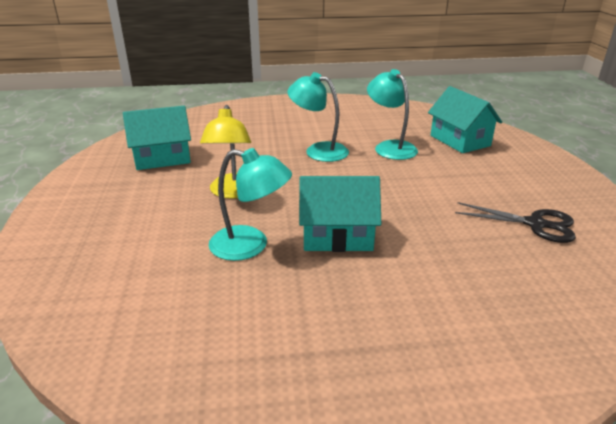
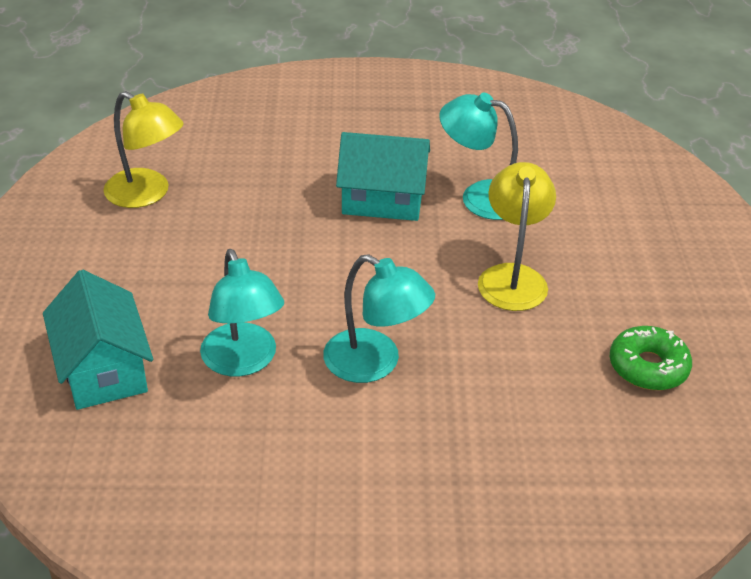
camera: 175 degrees left, 10 degrees up
(162, 158) = (648, 367): turquoise house -> green donut
(536, 224) = (147, 194): black scissors -> yellow lamp

